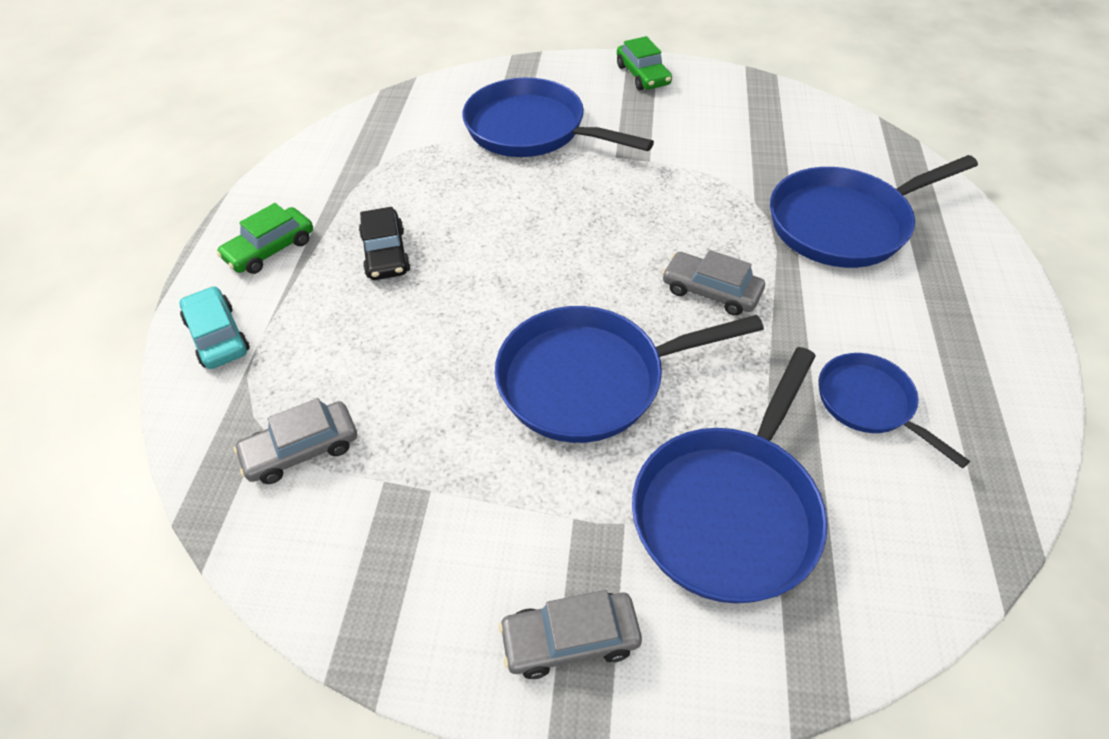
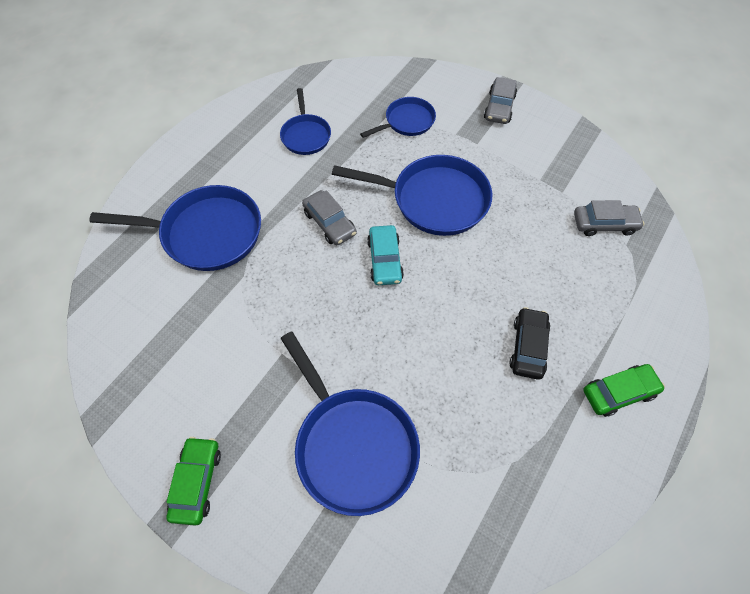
camera: 155 degrees left, 10 degrees up
(218, 336) = (657, 322): turquoise car -> turquoise car (385, 260)
(570, 639) = (499, 107): grey car -> grey car turned 90 degrees clockwise
(729, 510) = (407, 122): blue pan -> blue pan, size x0.57

